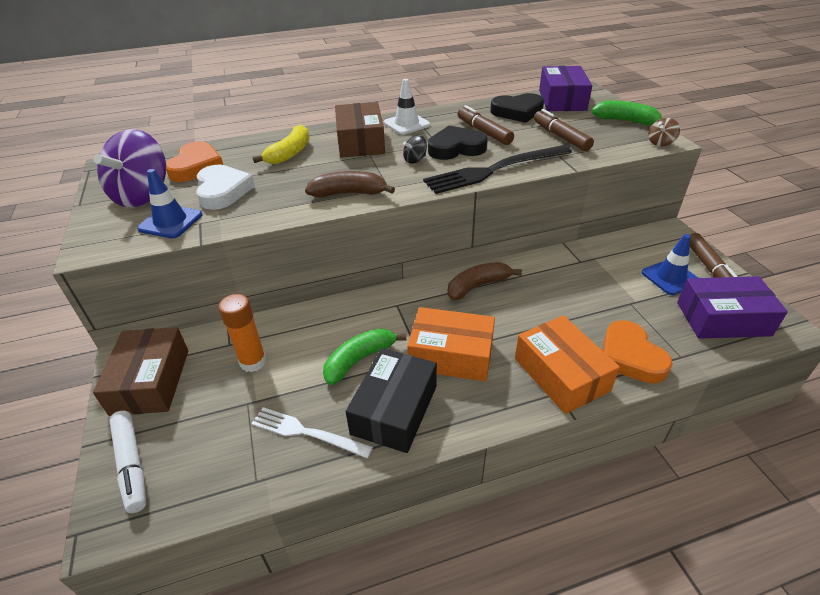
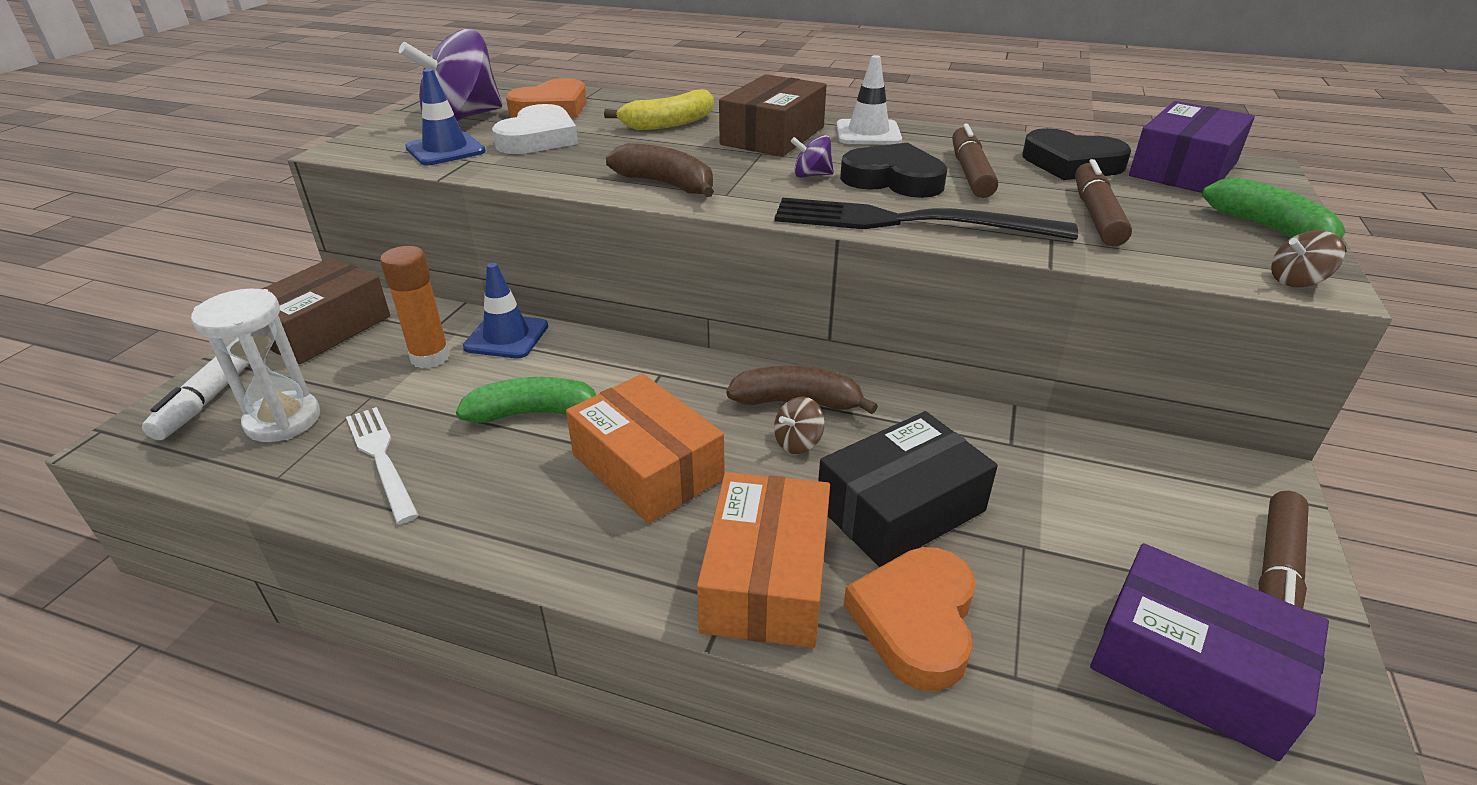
camera: 35 degrees right, 5 degrees down
(210, 449) = (283, 420): none -> white hourglass
(394, 409) = (497, 490): black box -> black box (900, 508)
(415, 160) = (811, 175): black spinning top -> purple spinning top
(501, 306) = (798, 443): none -> brown spinning top
(670, 277) = (1162, 546): blue traffic cone -> blue traffic cone (506, 337)

